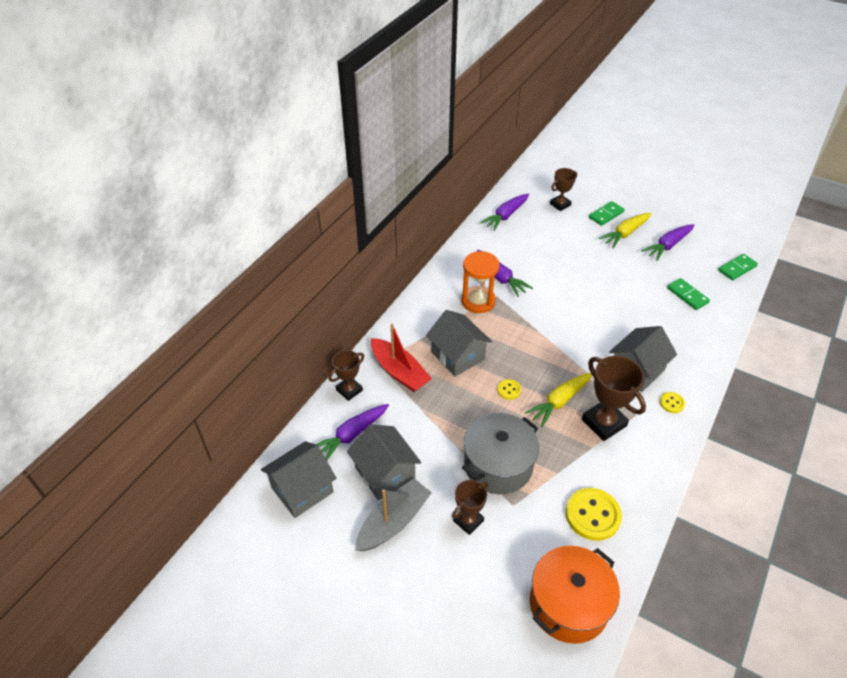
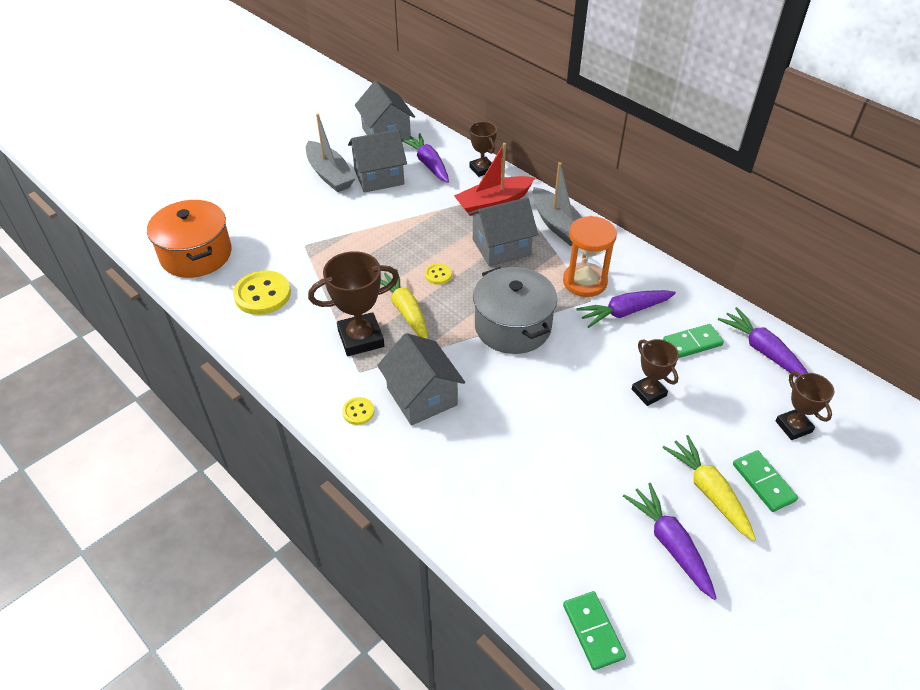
camera: 105 degrees right, 0 degrees up
(416, 324) = (558, 225): none -> grey boat
(468, 521) = (305, 215): brown trophy -> brown trophy (648, 392)
(498, 465) = (351, 245): grey pot -> grey pot (512, 326)
(687, 295) = (542, 518): green domino -> green domino (692, 343)

